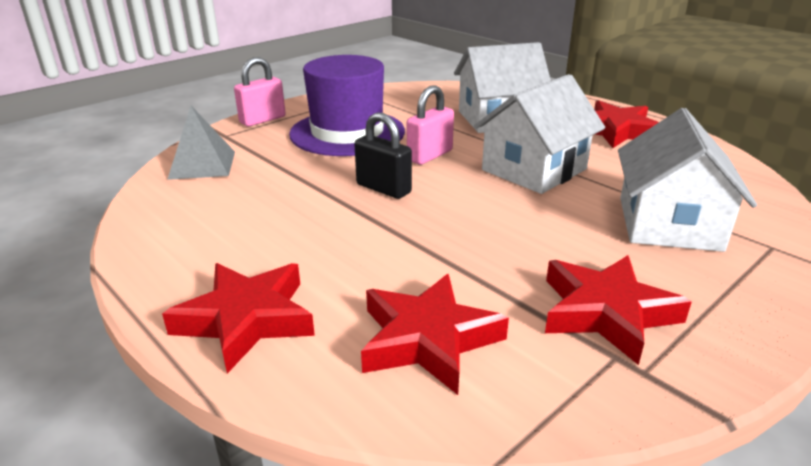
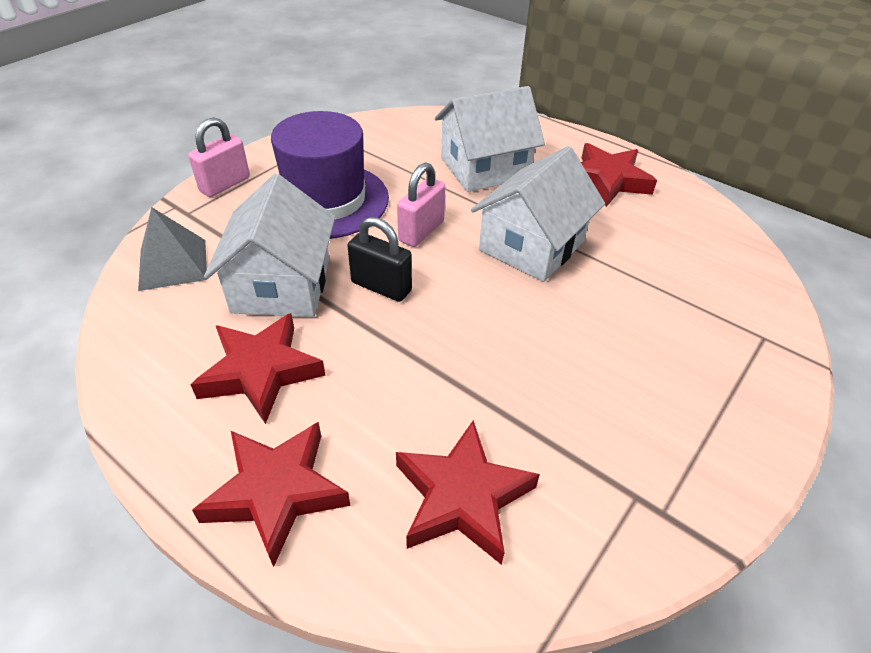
camera: 10 degrees left, 15 degrees up
(606, 313) = (624, 442): red star -> red star (261, 371)
(668, 223) = (669, 314): white house -> white house (281, 285)

